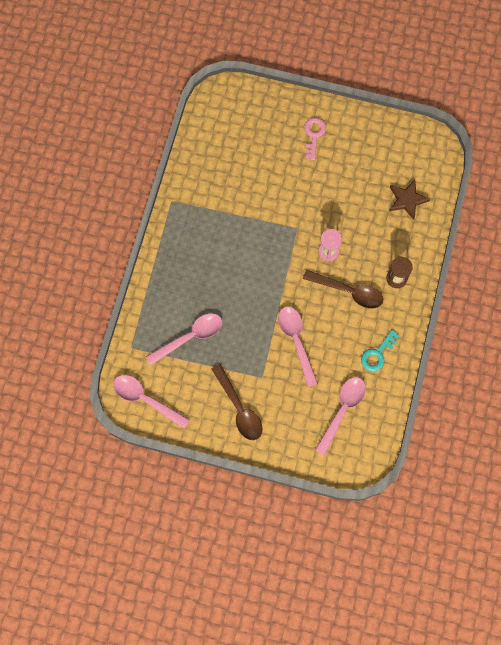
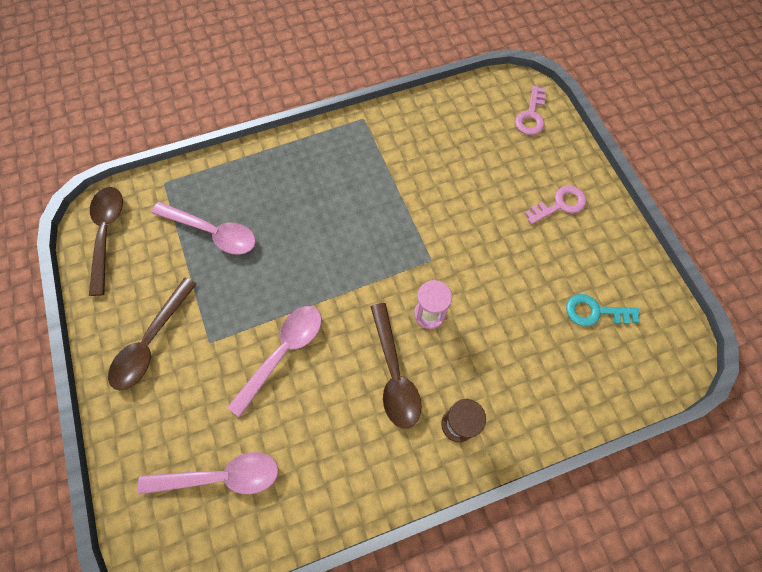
camera: 55 degrees right, 5 degrees down
(146, 399) = (107, 234): pink spoon -> brown spoon
(244, 104) = (531, 116): none -> pink key
(377, 354) = (333, 471): turquoise key -> turquoise key (594, 311)
(407, 200) = (575, 365): brown star -> none

